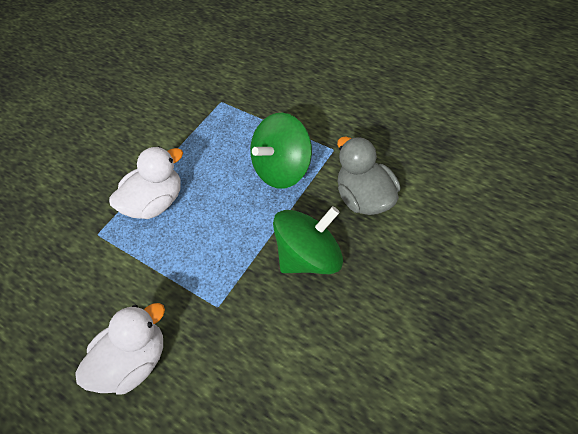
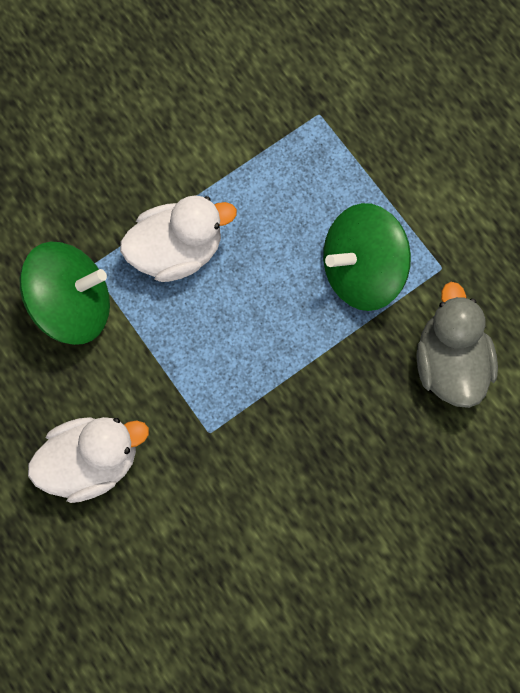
camera: 15 degrees right, 20 degrees up
(309, 257) = (343, 415): green spinning top -> green spinning top (74, 304)

